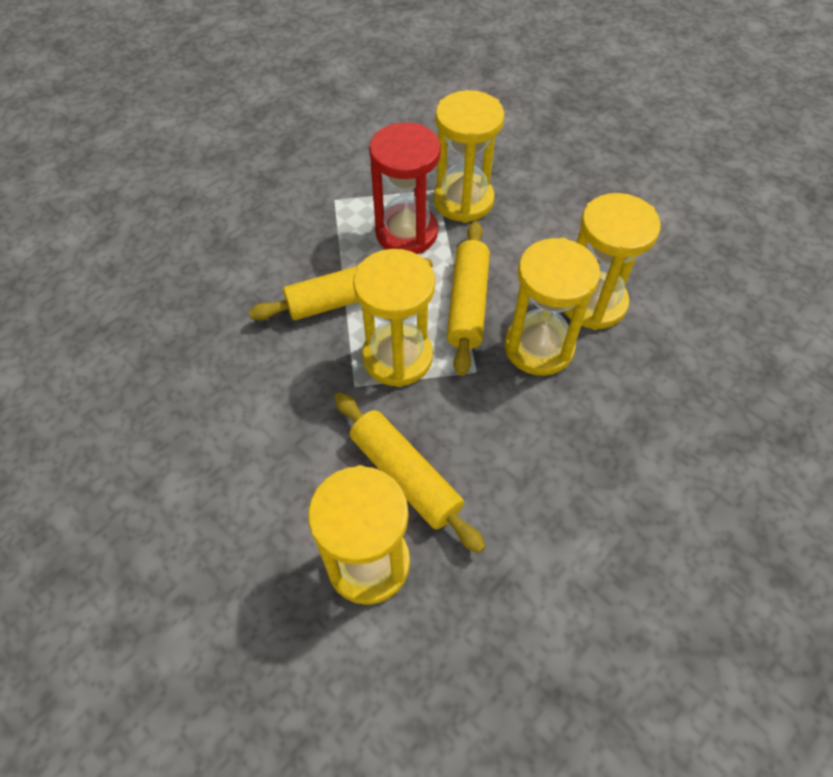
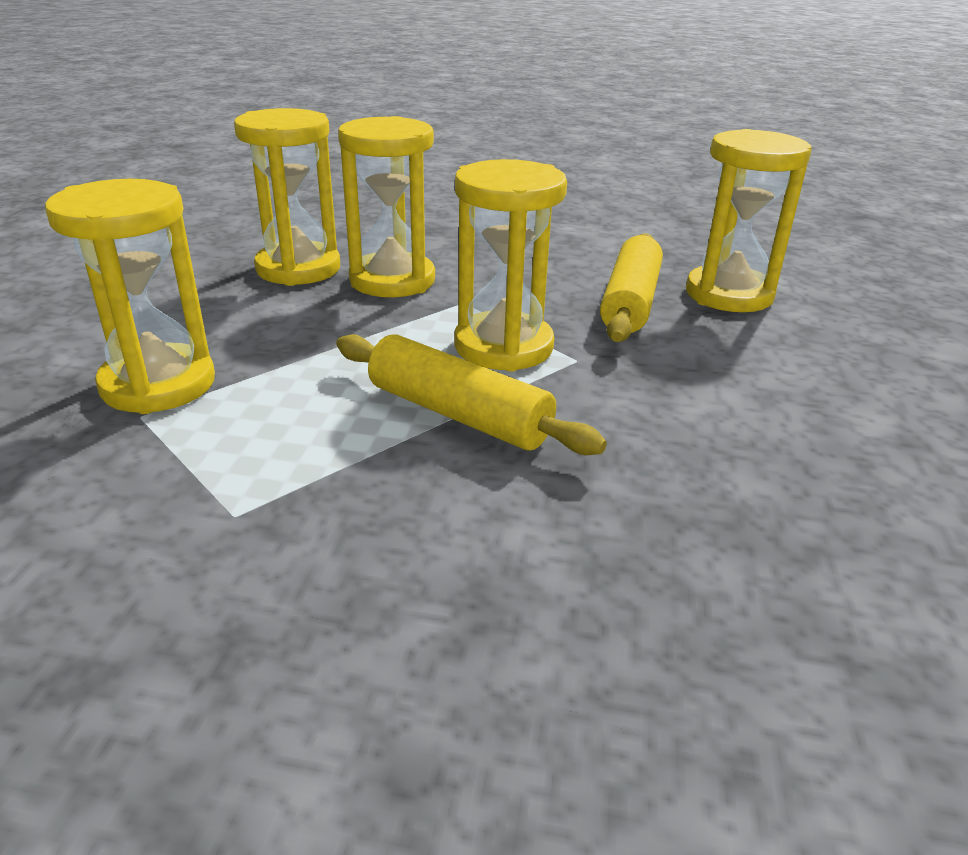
camera: 125 degrees left, 25 degrees down
(406, 233) = (272, 409): red hourglass -> none
(468, 304) = (371, 329): yellow rolling pin -> none

